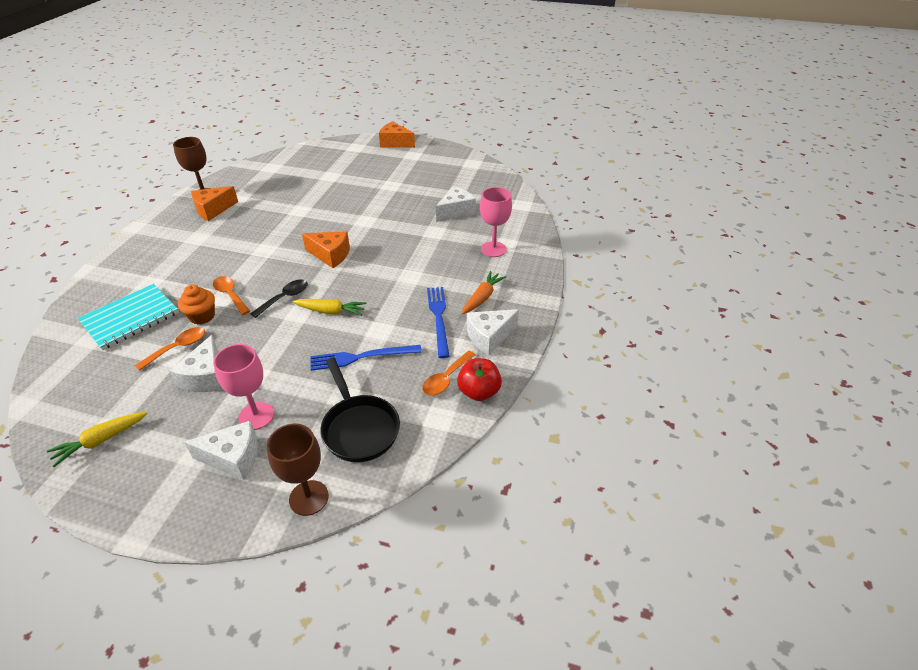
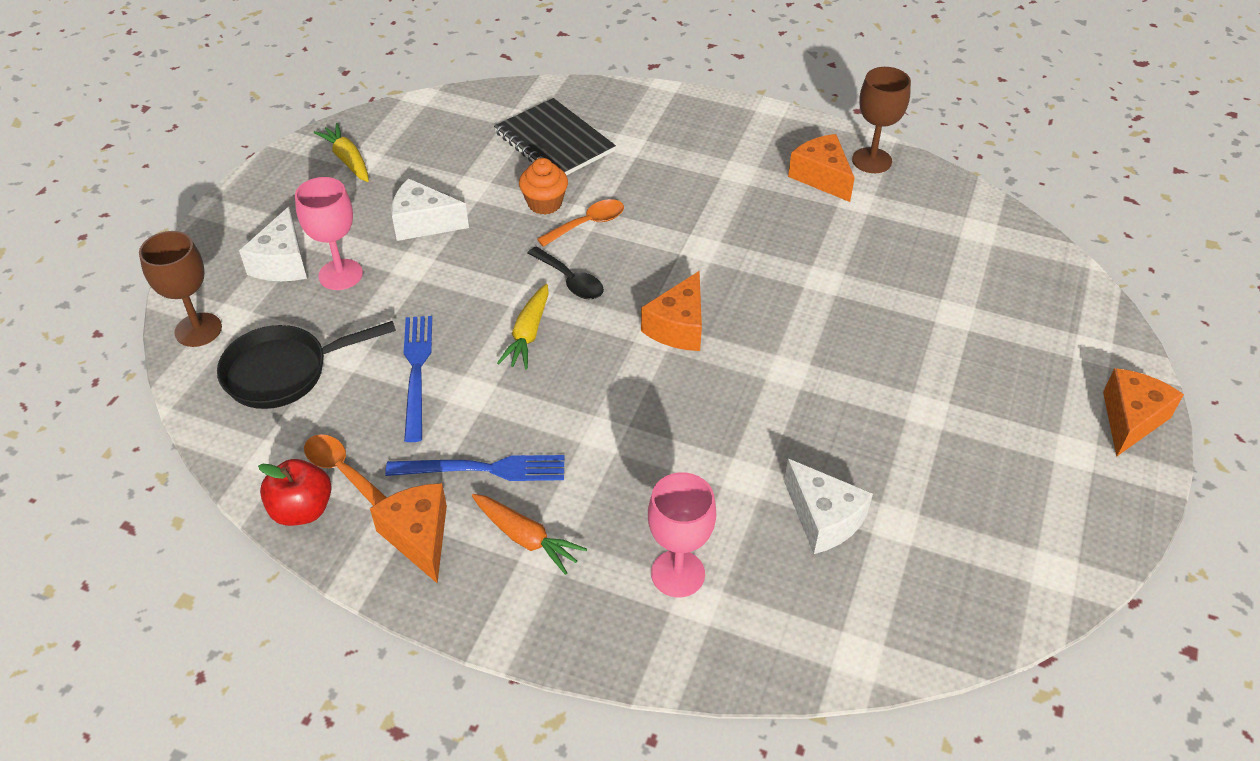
camera: 95 degrees right, 5 degrees up
(130, 318) = (554, 142): turquoise notebook -> black notebook
(177, 348) = (484, 191): orange spoon -> none
(489, 337) = (419, 537): white cheese -> orange cheese

